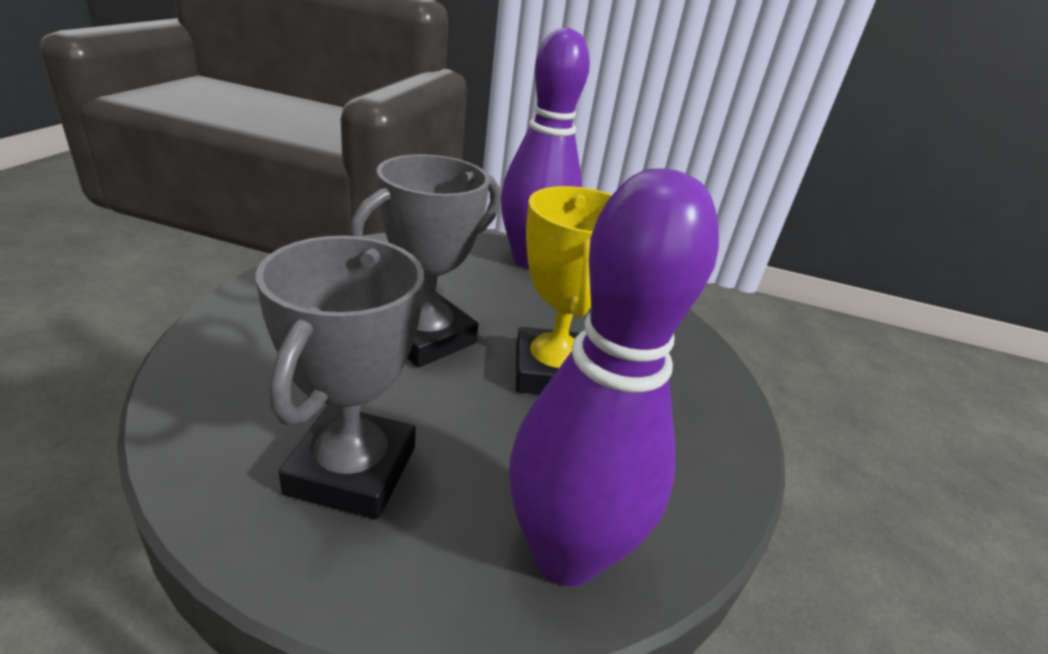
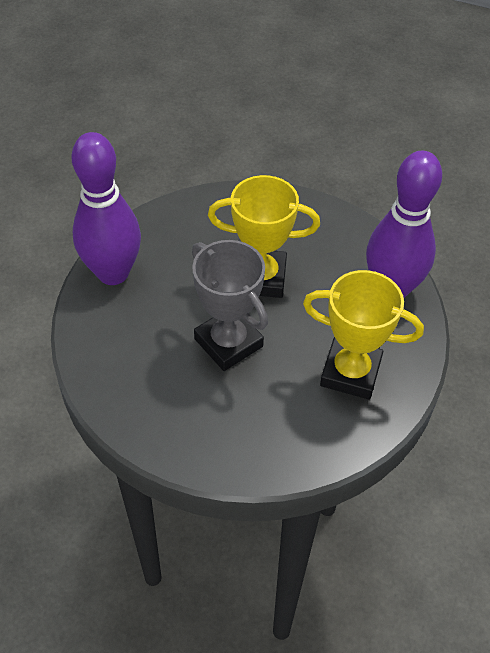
camera: 80 degrees left, 20 degrees up
(352, 470) = (350, 372): grey trophy -> yellow trophy

